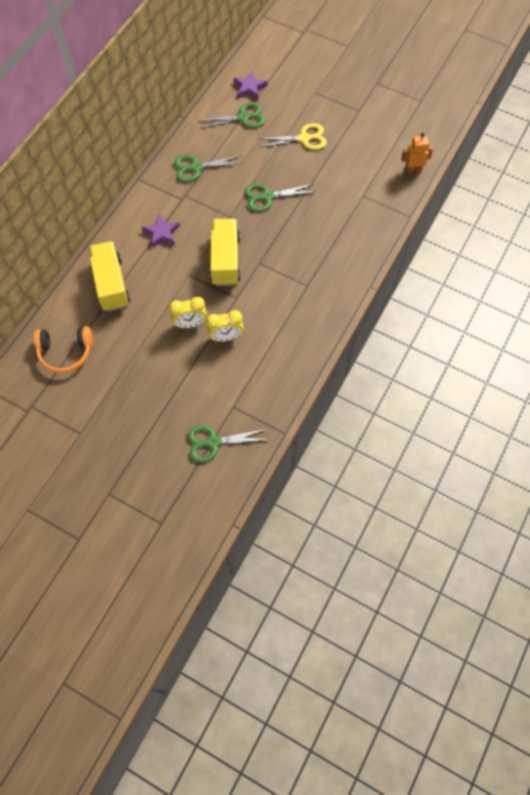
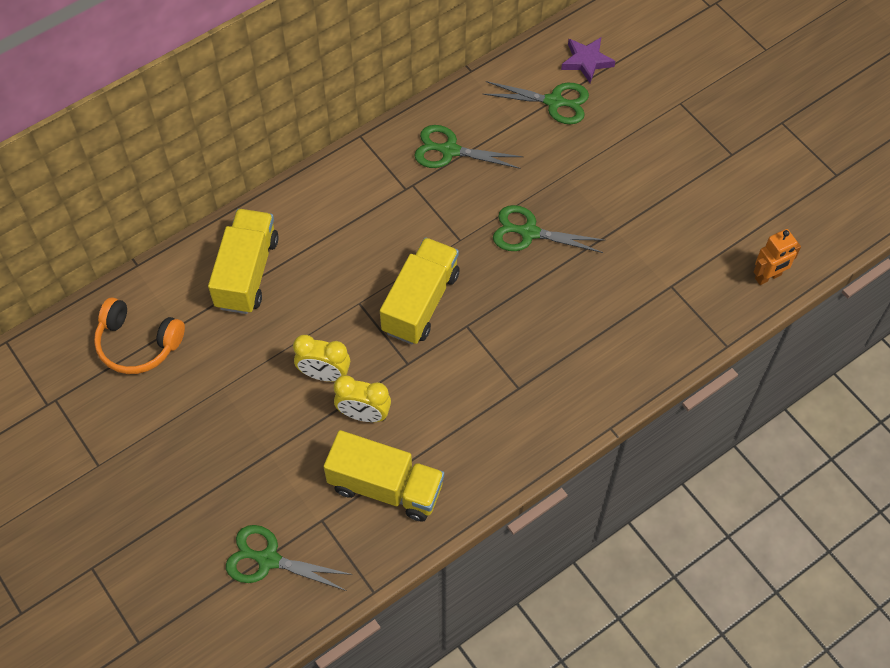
camera: 25 degrees right, 5 degrees down
(161, 233) = (352, 227): purple star -> none
(260, 372) = (385, 487): none -> yellow truck
(304, 138) = (628, 166): yellow scissors -> none
(412, 170) = (768, 277): orange robot -> orange robot turned 135 degrees clockwise

